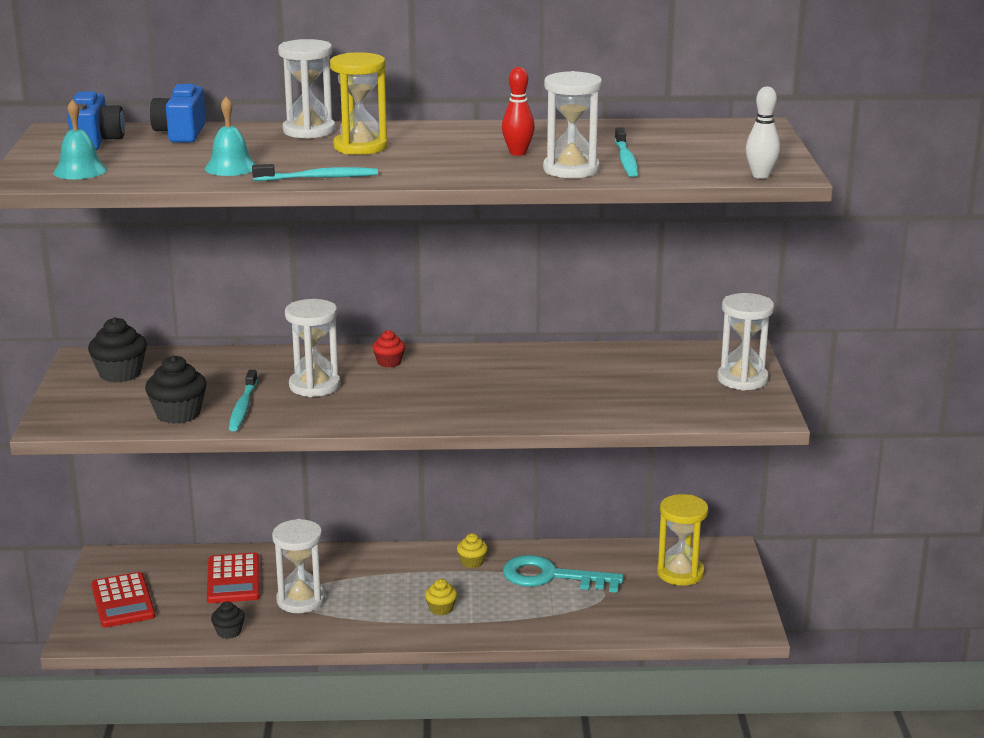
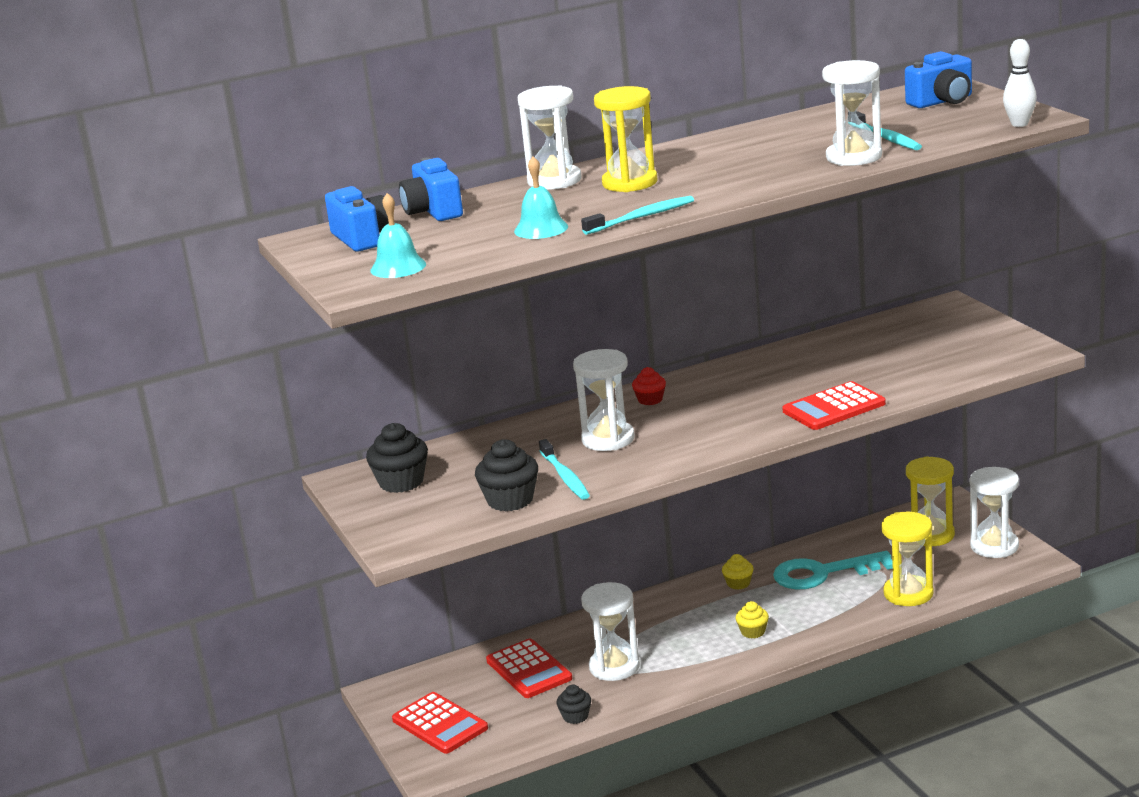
camera: 20 degrees left, 0 degrees up
(518, 153) = (782, 154): red bowling pin -> none
(528, 414) = (834, 407): none -> red calculator
(606, 620) = (908, 593): none -> yellow hourglass
(729, 139) = (942, 101): none -> blue camera
(742, 379) = (978, 328): white hourglass -> white hourglass (994, 546)

